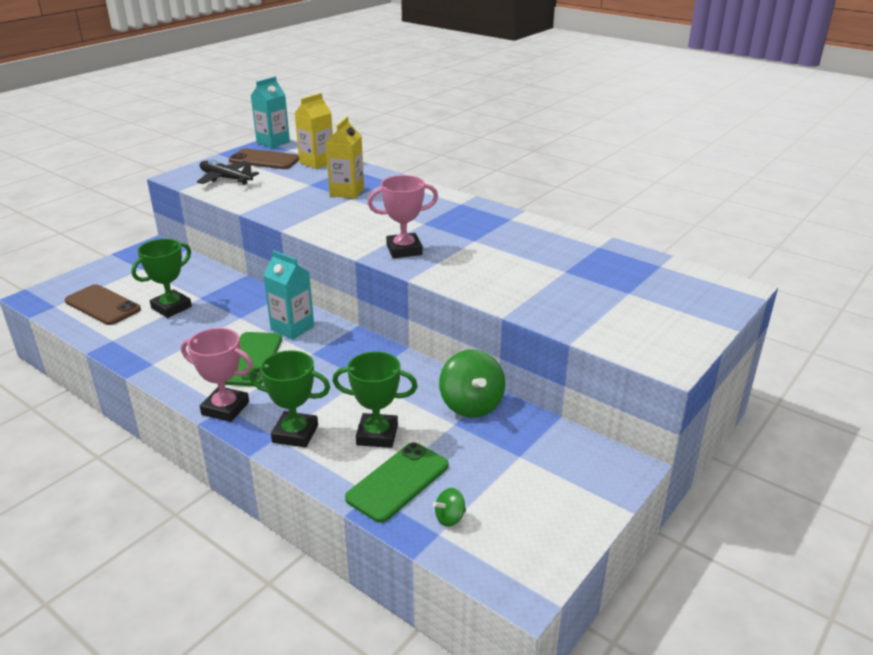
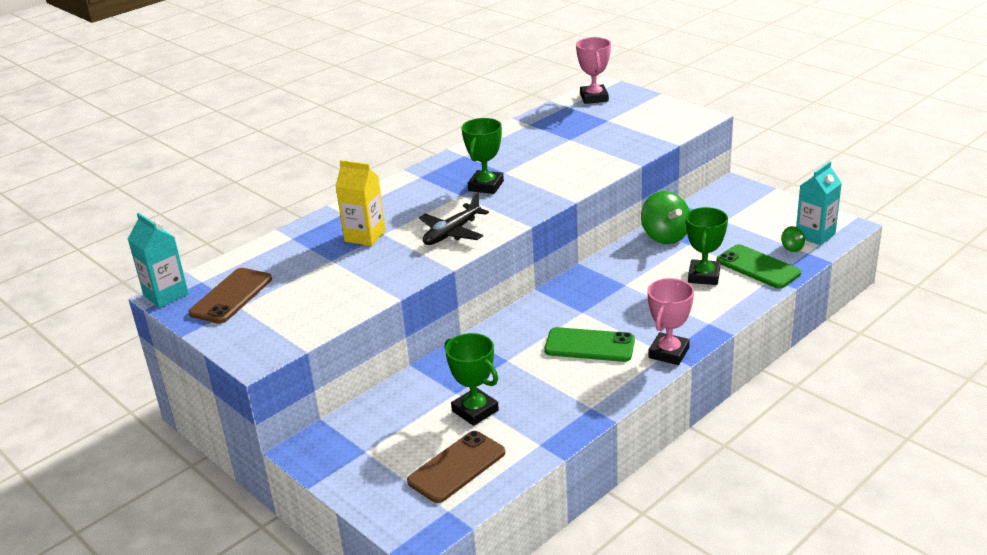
camera: 80 degrees left, 0 degrees up
(226, 179) = (284, 319): black plane -> black plane (452, 233)
(292, 328) = (535, 325): turquoise carton -> turquoise carton (815, 235)
(295, 434) = (704, 314): green trophy -> green trophy (486, 186)
(317, 162) = (262, 259): yellow carton -> none
(404, 250) = (516, 203): pink trophy -> pink trophy (594, 98)
(471, 405) = (665, 236): green spinning top -> green spinning top turned 75 degrees clockwise

